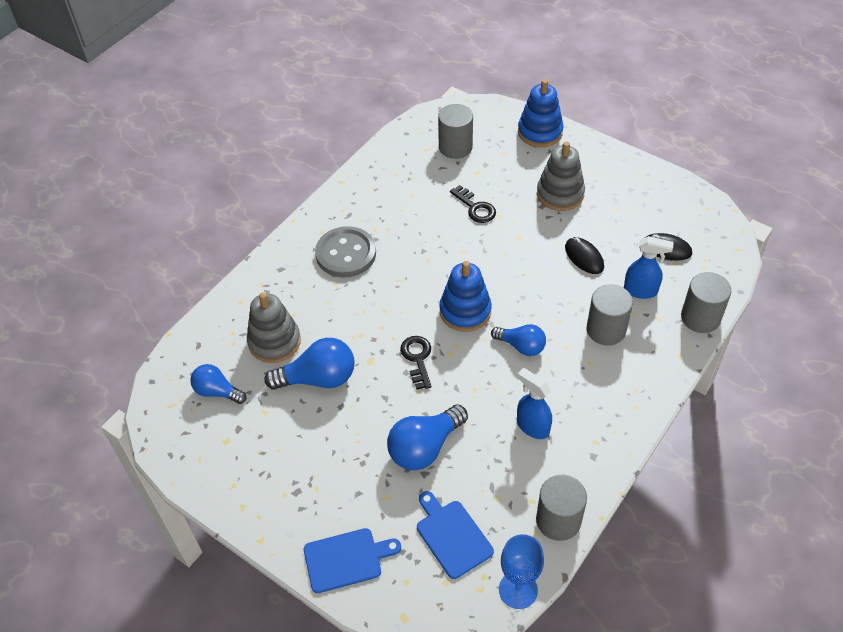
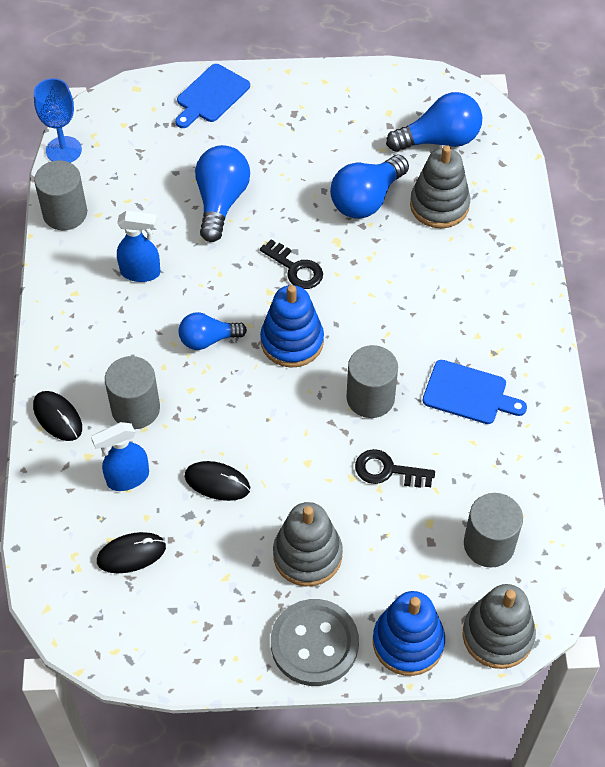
camera: 140 degrees right, 5 degrees up
(217, 391) = (439, 140): blue light bulb -> blue light bulb, size x1.56
(346, 254) = (468, 327): grey button -> grey button (314, 644)
(452, 536) = (143, 154): blue cutting board -> blue cutting board (469, 393)
(491, 112) = (497, 635): none -> grey stacking toy
(665, 355) = (57, 417): none -> black mouse
(700, 317) = (44, 484): grey cylinder -> grey cylinder (370, 398)

